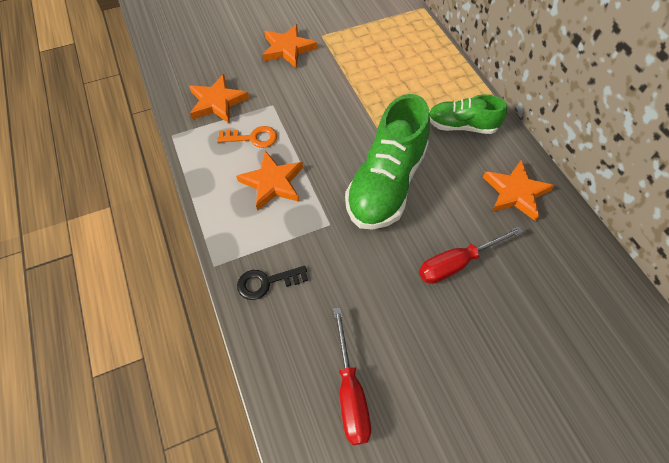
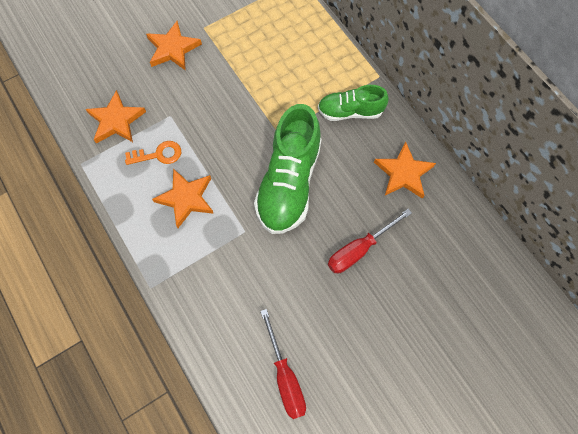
camera: 10 degrees left, 10 degrees up
(266, 282) = (199, 295): black key -> none

